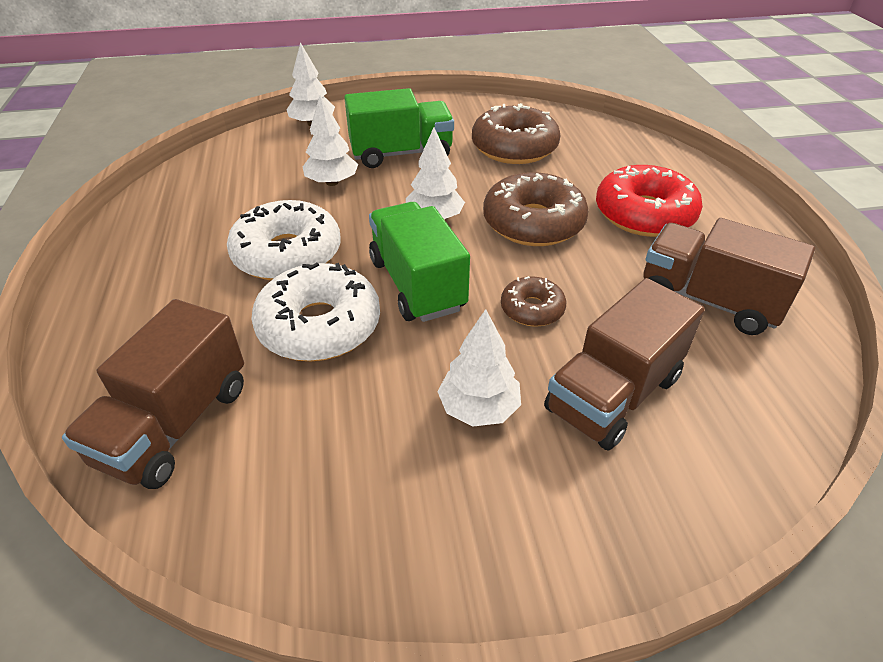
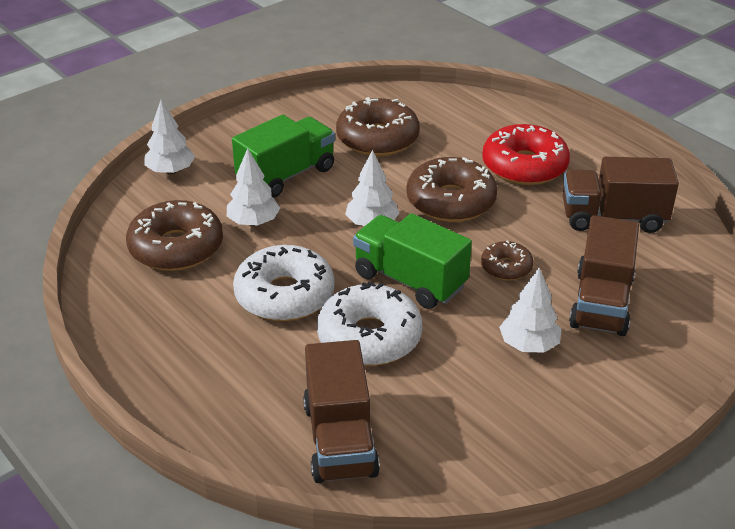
camera: 30 degrees left, 5 degrees down
(248, 182) = (176, 247): none -> brown donut

